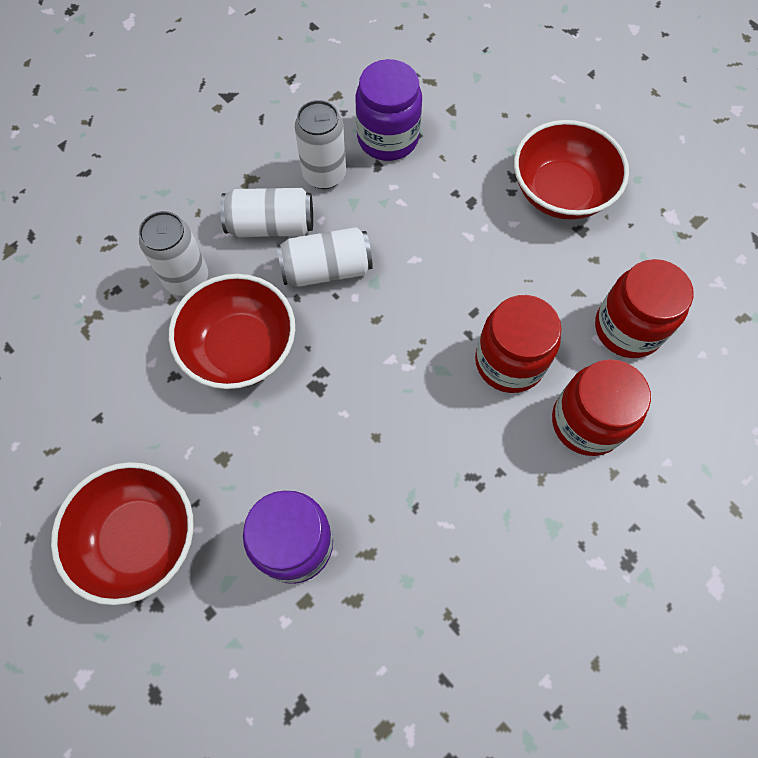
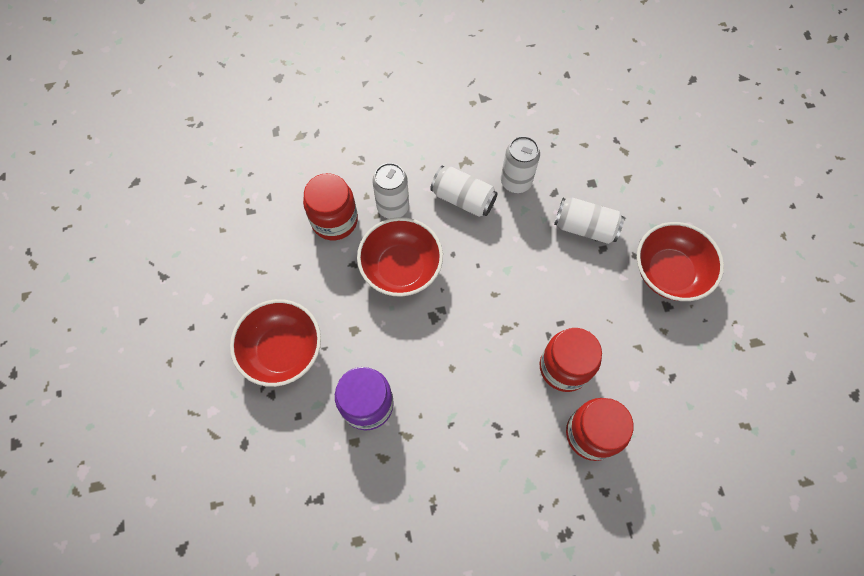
camera: 30 degrees right, 0 degrees up
(326, 269) = (481, 245): white can -> white can (585, 227)
(388, 138) = (572, 177): purple jar -> none
(627, 328) = (658, 388): red jar -> red jar (334, 220)

